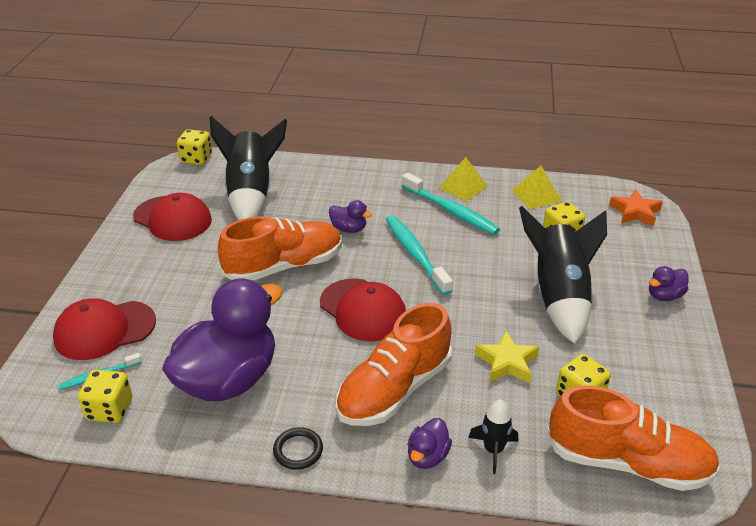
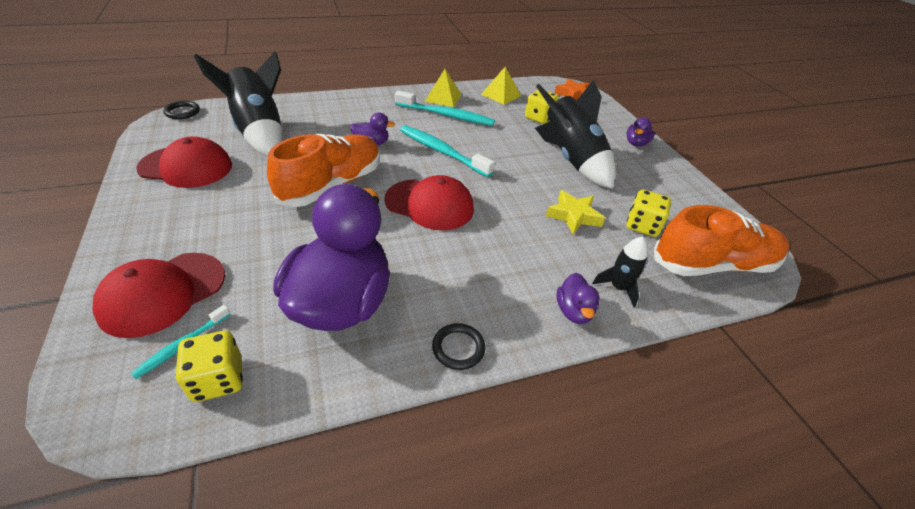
camera: 30 degrees left, 5 degrees up
(196, 159) = (182, 112): yellow dice -> black ring
(394, 389) = (504, 263): orange shoe -> none

